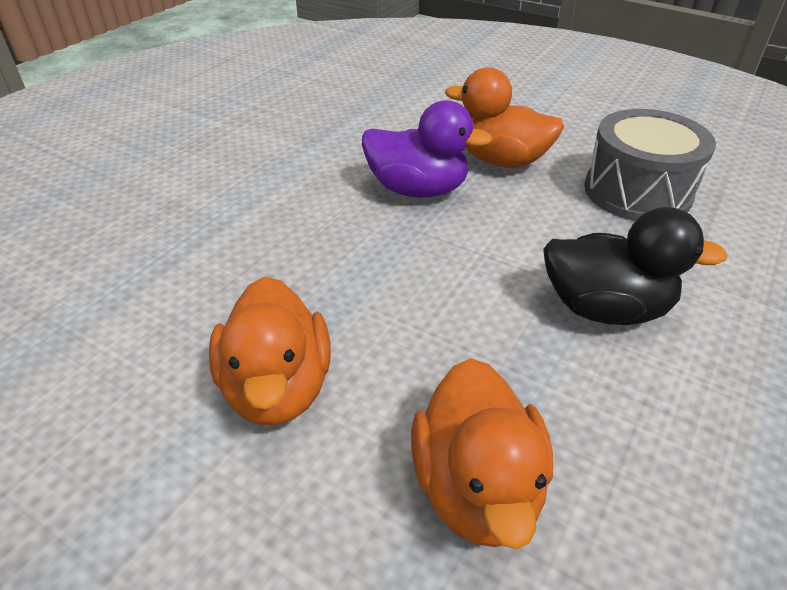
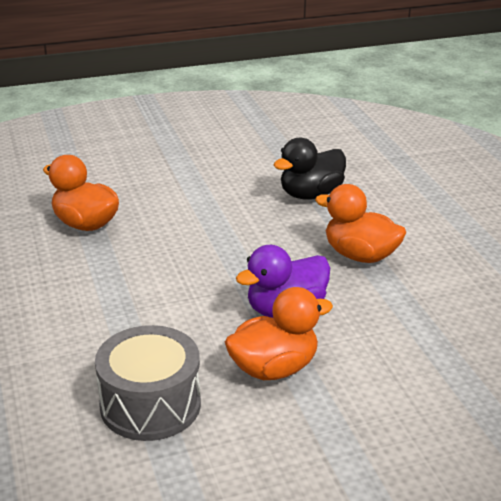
camera: 130 degrees right, 10 degrees down
(277, 387) = (193, 206): orange duck -> orange duck (360, 255)
(605, 308) = (96, 308): black duck -> black duck (310, 194)

